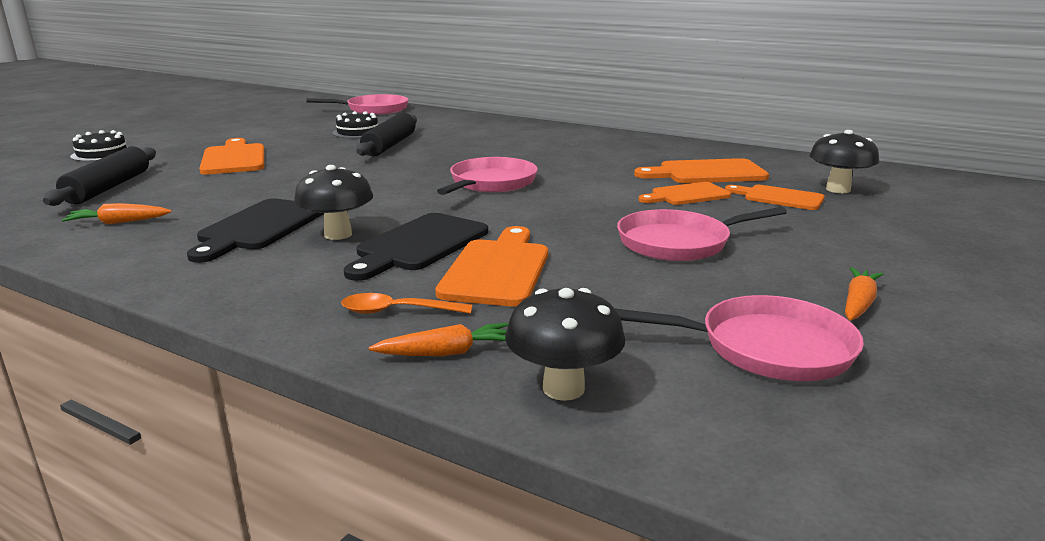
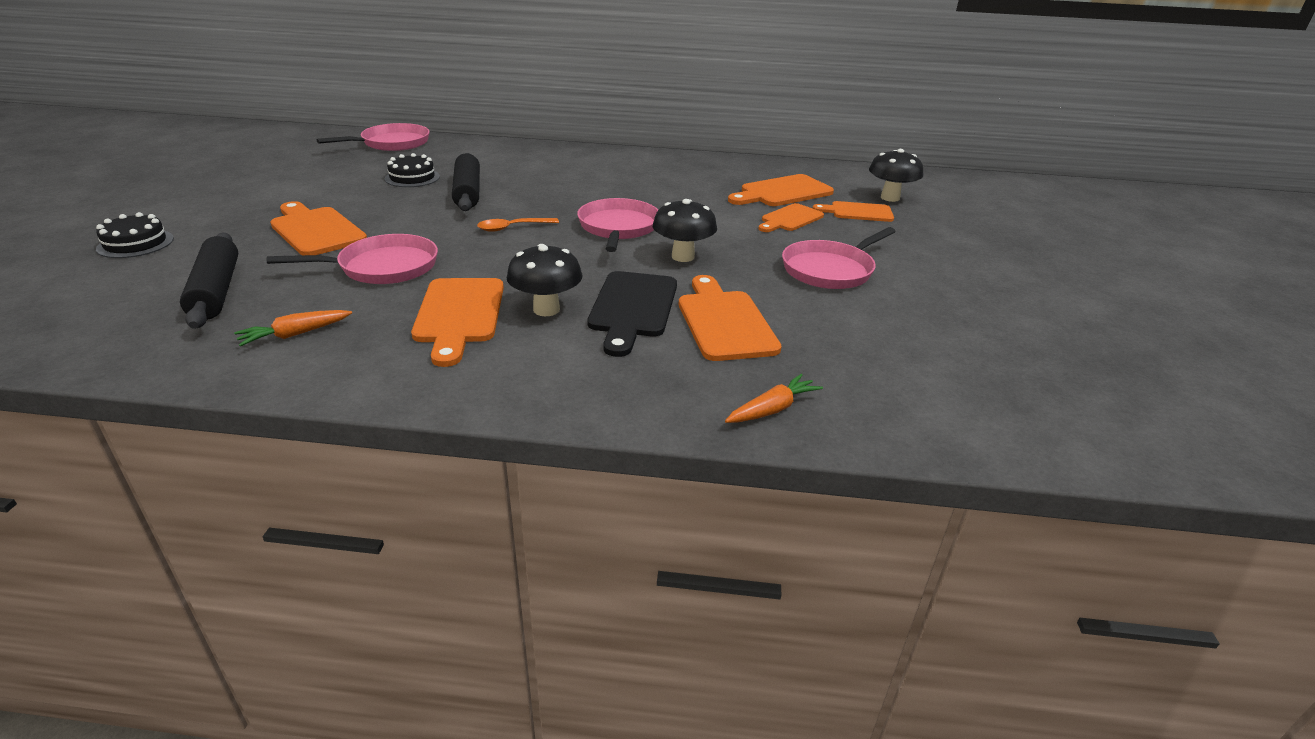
camera: 25 degrees left, 10 degrees up
(259, 227) = (459, 315): black cutting board -> orange cutting board
(397, 311) = (692, 380): orange spoon -> orange spoon (512, 228)
(563, 388) = (882, 419): black mushroom -> black mushroom (683, 257)
(767, 347) = (971, 354): pink pan -> pink pan (383, 267)
(858, 303) = (991, 304): orange carrot -> none

